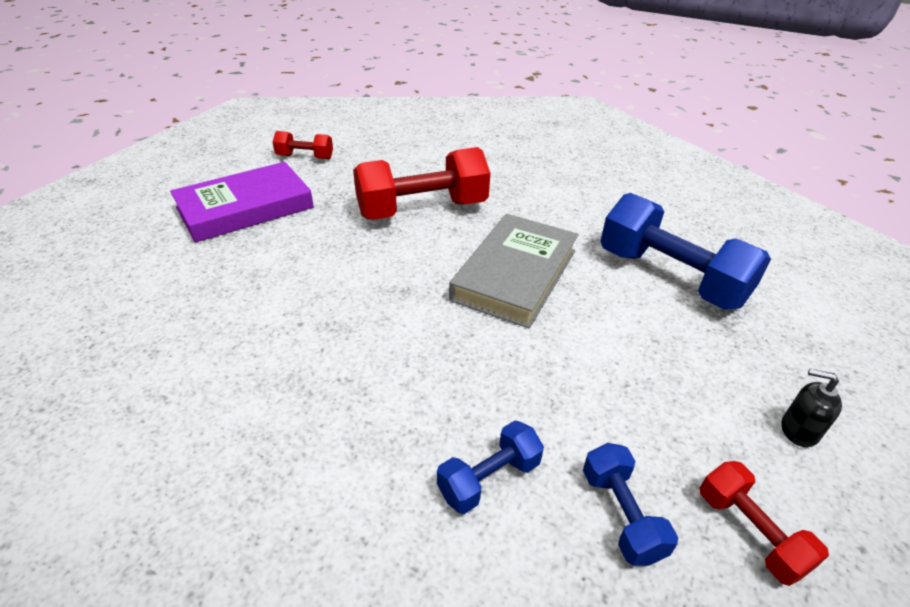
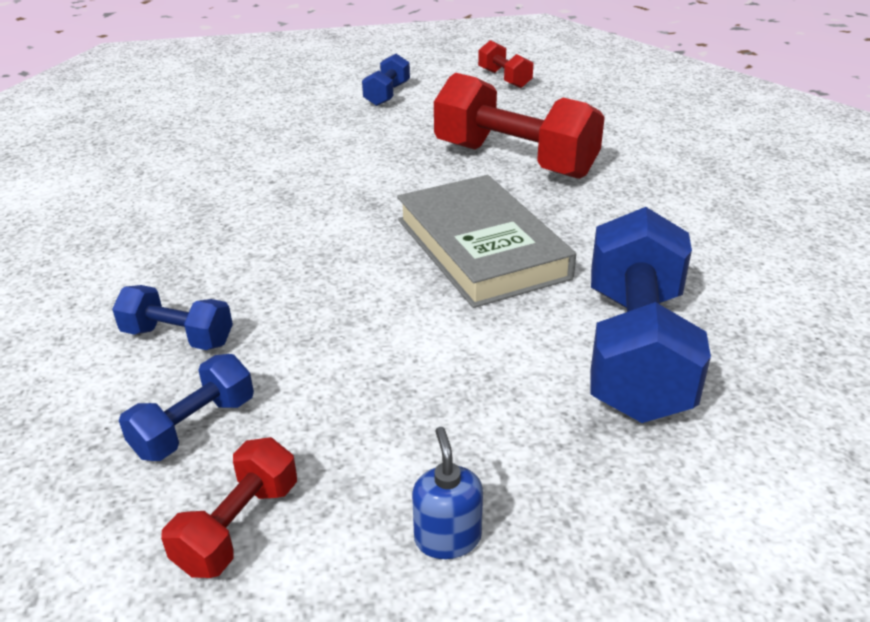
camera: 55 degrees right, 5 degrees down
(245, 208) = (387, 94): purple book -> blue dumbbell
(515, 274) = (481, 248): grey book -> grey book turned 75 degrees clockwise
(798, 430) = (447, 538): black soap dispenser -> blue soap dispenser

